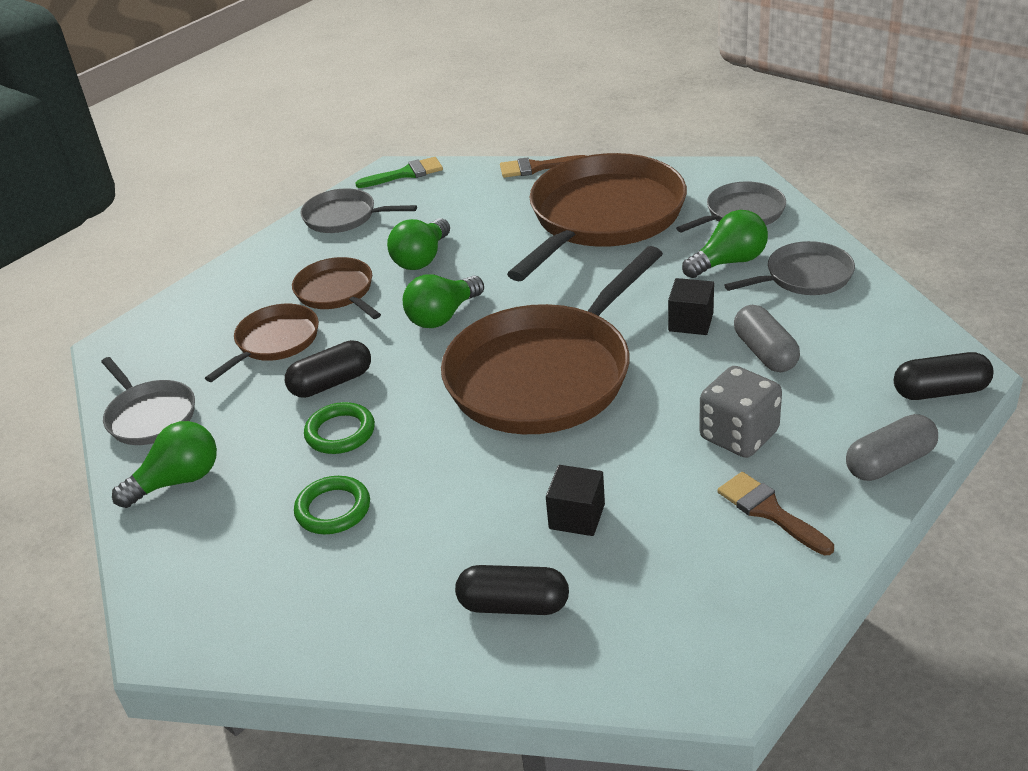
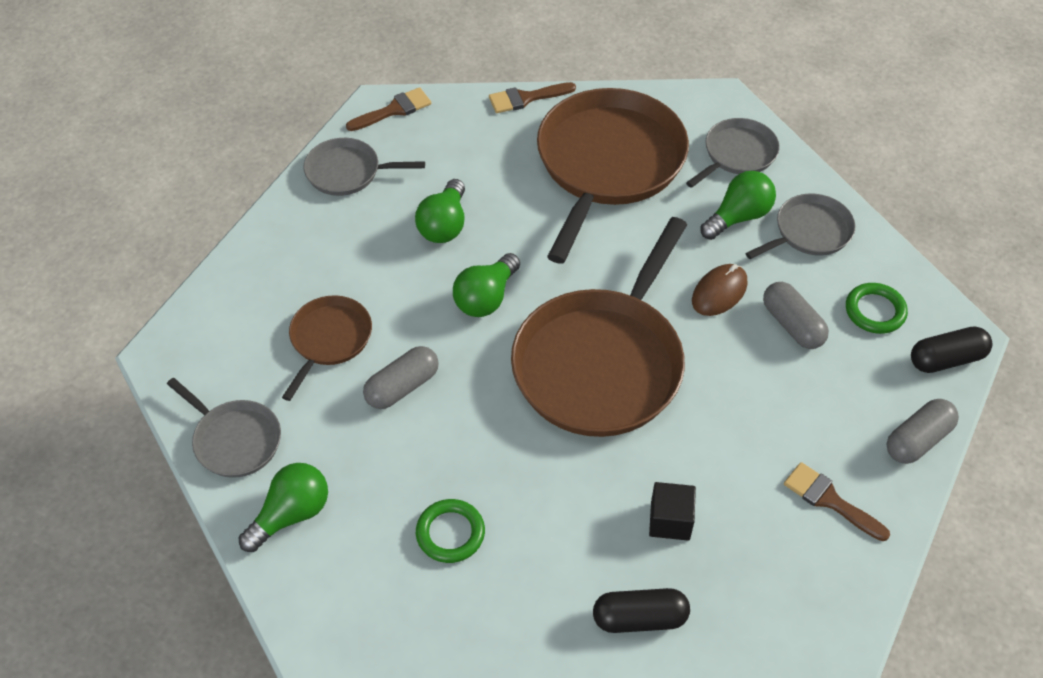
camera: 15 degrees left, 15 degrees up
(331, 383) = (402, 387): black capsule -> grey capsule
(337, 292) = (371, 272): brown pan -> none
(340, 432) = (429, 445): green ring -> green ring (875, 311)
(406, 174) = (394, 110): green brush -> brown brush
(691, 322) = (719, 292): black cube -> brown mouse
(739, 435) = (788, 420): grey dice -> none

